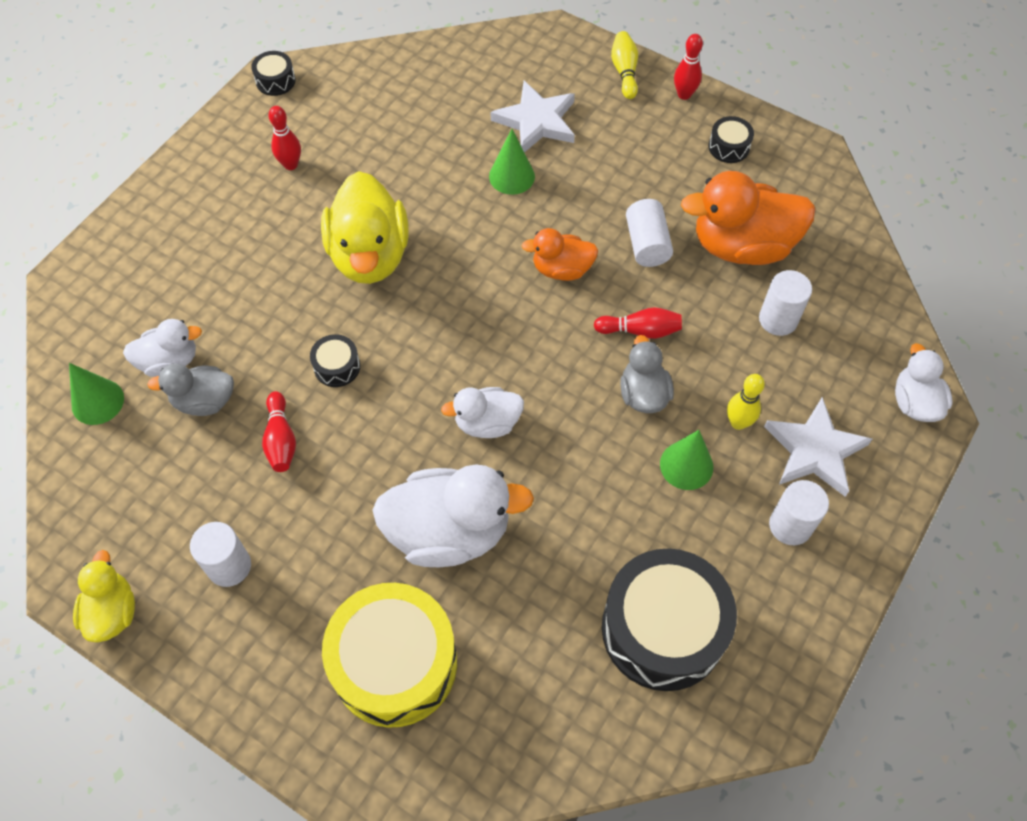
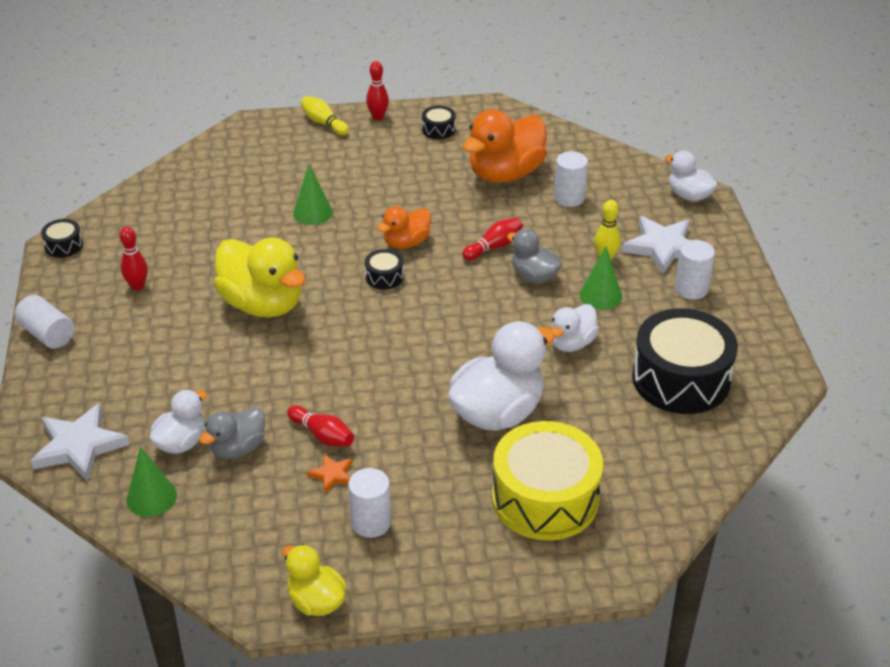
camera: 40 degrees left, 20 degrees down
(248, 489) = (332, 475): none -> orange star
(337, 367) = (314, 375): black drum -> black drum (384, 277)
(487, 423) = (454, 345): white duck -> white duck (571, 343)
(536, 121) = (294, 176): white star -> white star (79, 446)
(647, 244) = (445, 202): white cylinder -> white cylinder (47, 334)

